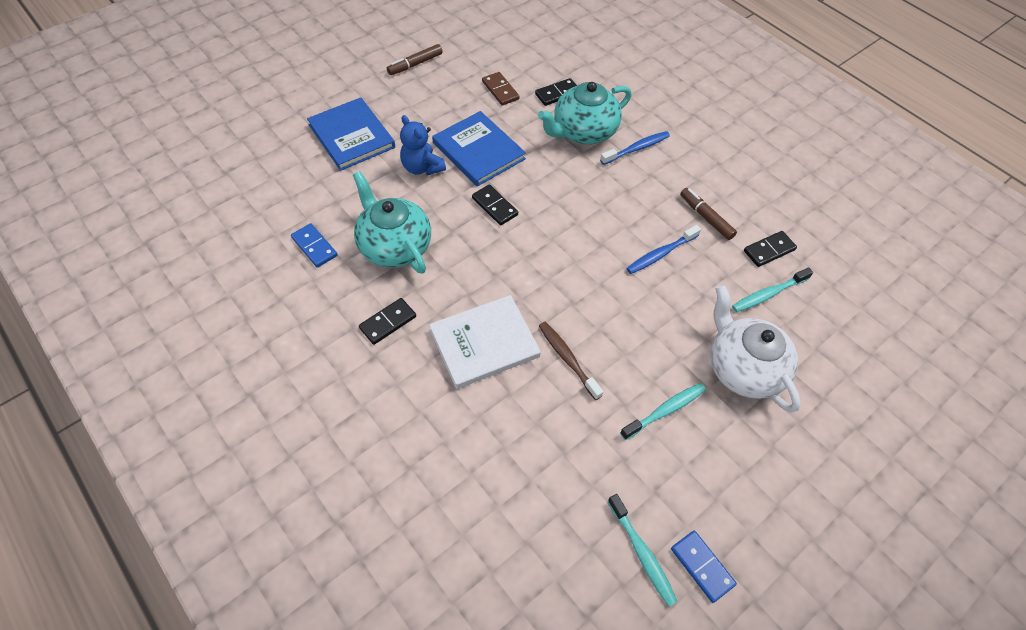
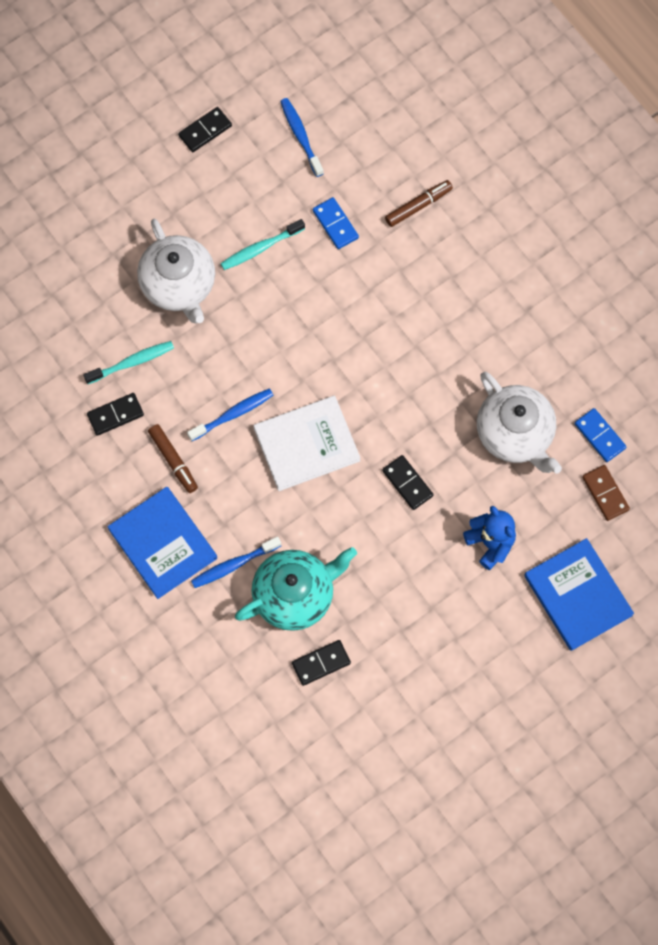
camera: 175 degrees left, 15 degrees up
(388, 322) = (516, 345): black domino -> black domino (205, 131)
(394, 246) = (515, 434): turquoise teapot -> white teapot
(415, 64) = (507, 725): brown marker -> brown marker (418, 206)
(478, 151) = (424, 567): blue book -> blue book (162, 543)
(484, 343) = (422, 319): white book -> white book (306, 444)
(500, 90) = (394, 671): brown domino -> brown domino (605, 493)
(567, 359) = (343, 300): brown toothbrush -> none
(642, 553) = (301, 136): turquoise toothbrush -> blue toothbrush
(702, 566) = (255, 125): blue domino -> blue domino (335, 224)

